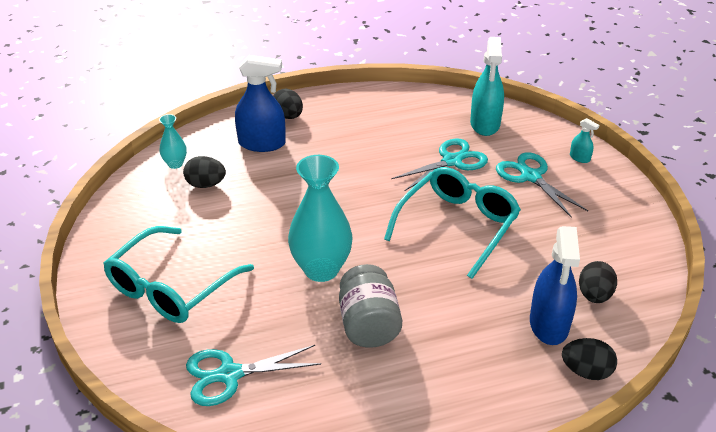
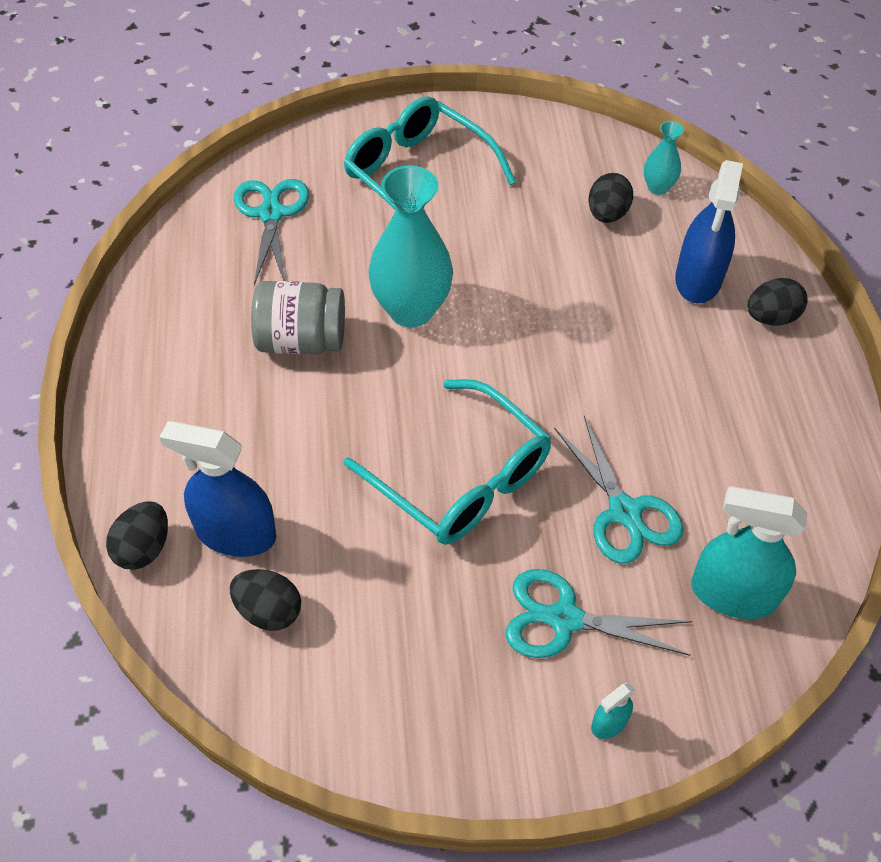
camera: 100 degrees right, 15 degrees up
(531, 177) = (564, 619): turquoise scissors -> turquoise scissors turned 150 degrees counterclockwise

